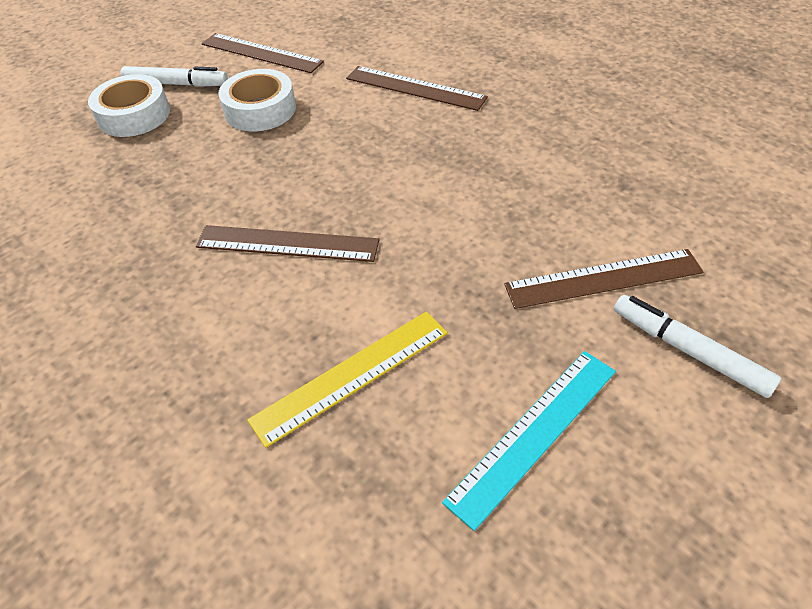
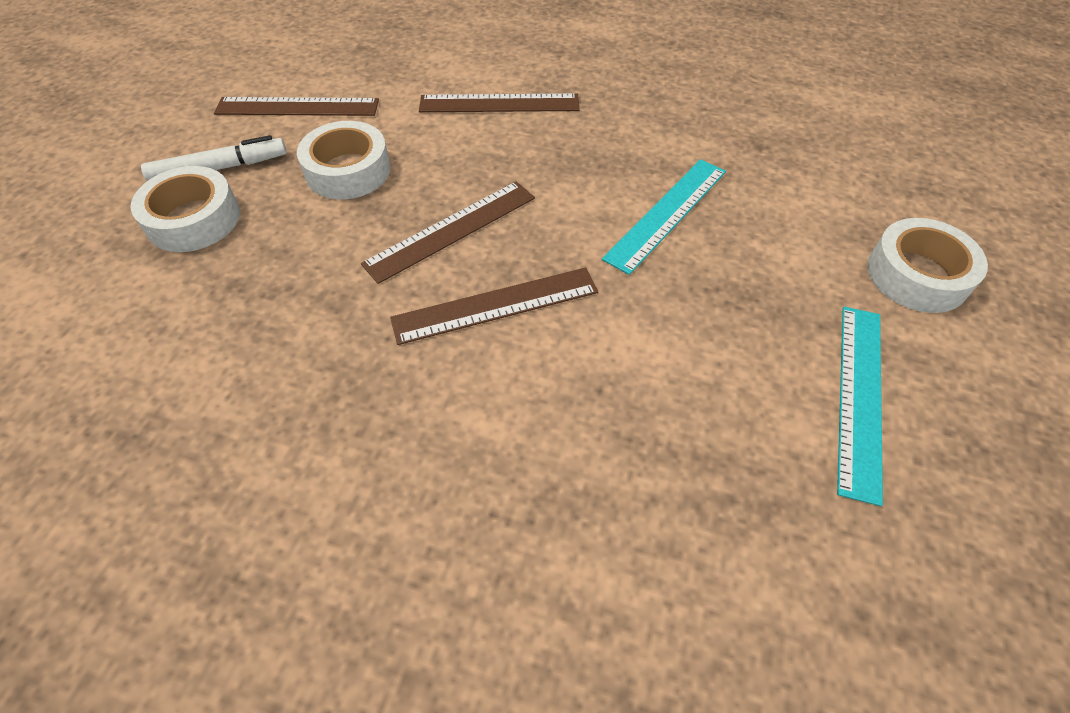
camera: 30 degrees left, 5 degrees up
(351, 375) = (666, 412): yellow ruler -> none
(485, 217) = (667, 213): none -> turquoise ruler
(603, 279) = (807, 236): brown ruler -> brown ruler (451, 230)
(689, 351) = (917, 275): white marker -> white tape

